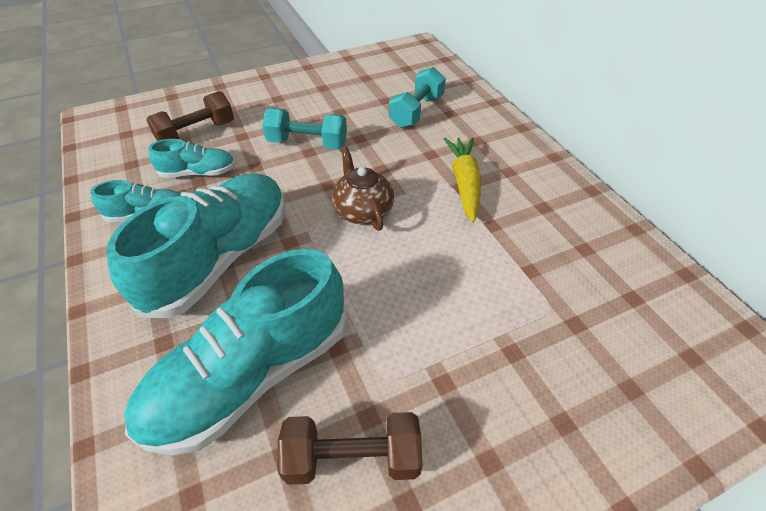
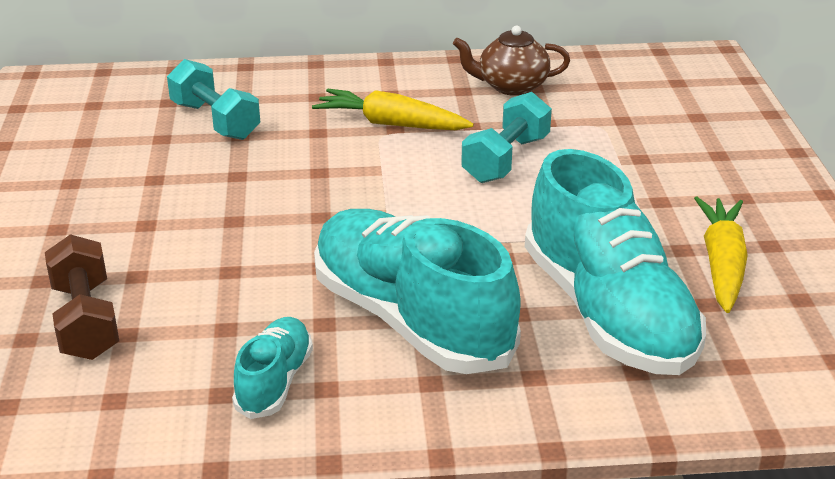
camera: 70 degrees left, 15 degrees down
(198, 173) = (203, 326): turquoise shoe -> none
(307, 143) = (212, 218): turquoise dumbbell -> turquoise dumbbell (506, 159)
(352, 458) = (721, 265): brown dumbbell -> yellow carrot
(362, 211) = (392, 200): brown teapot -> brown teapot (511, 86)

